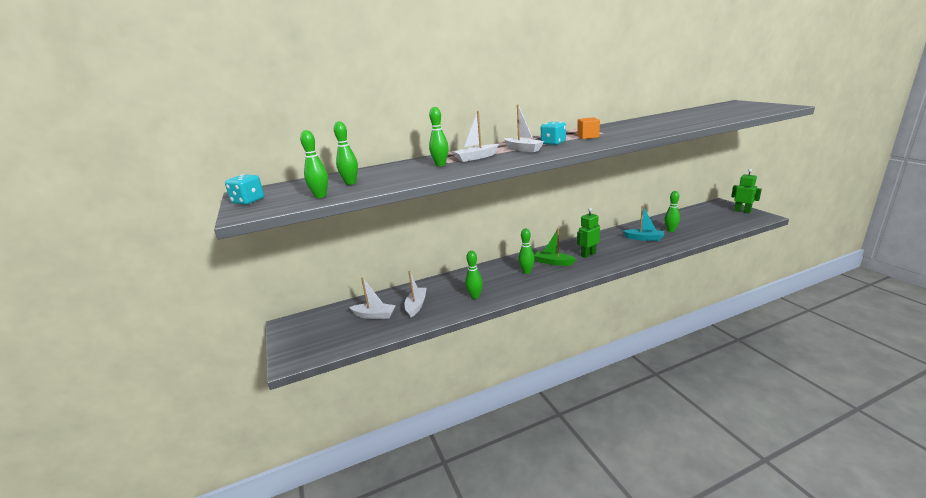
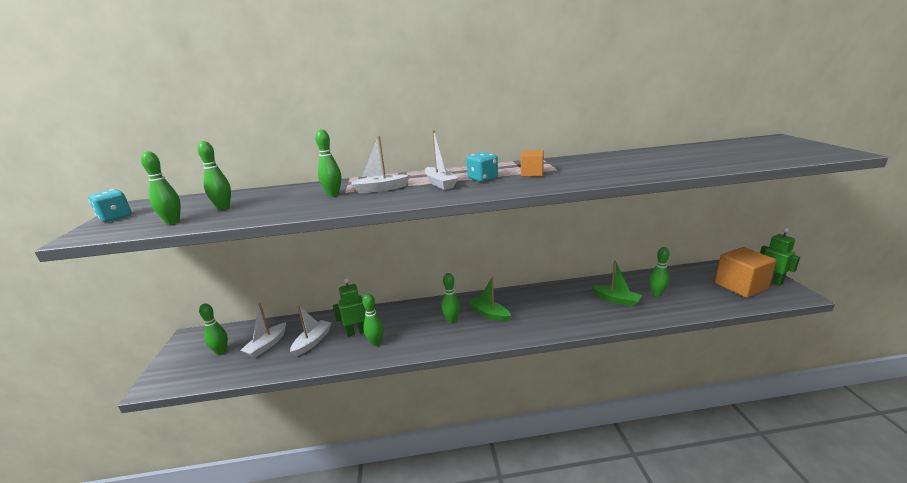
camera: 15 degrees right, 0 degrees up
(333, 328) = (221, 352): none -> green bowling pin
(374, 315) = (267, 345): white boat -> white boat turned 90 degrees clockwise
(588, 254) = (535, 310): green robot -> green robot (356, 332)
(644, 238) = (616, 300): turquoise boat -> green boat
(724, 217) = (740, 286): none -> orange cube

